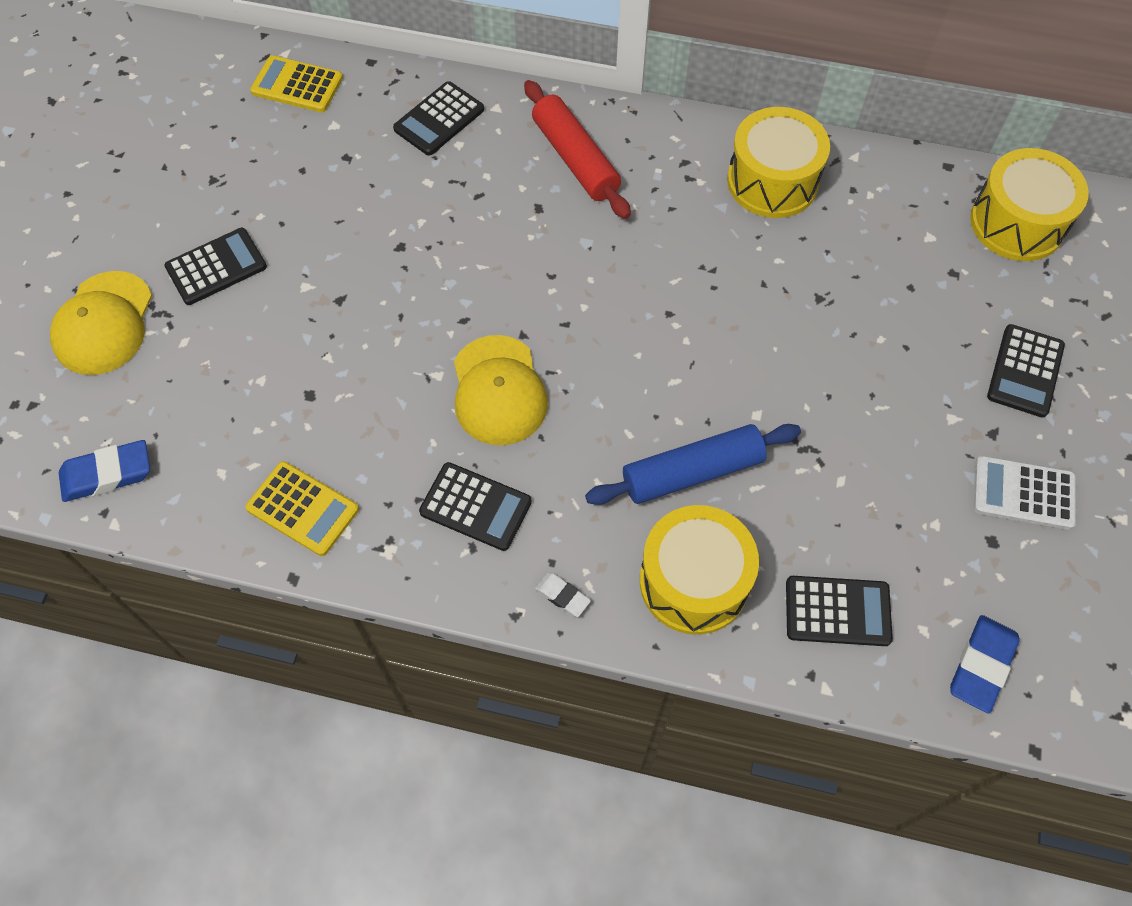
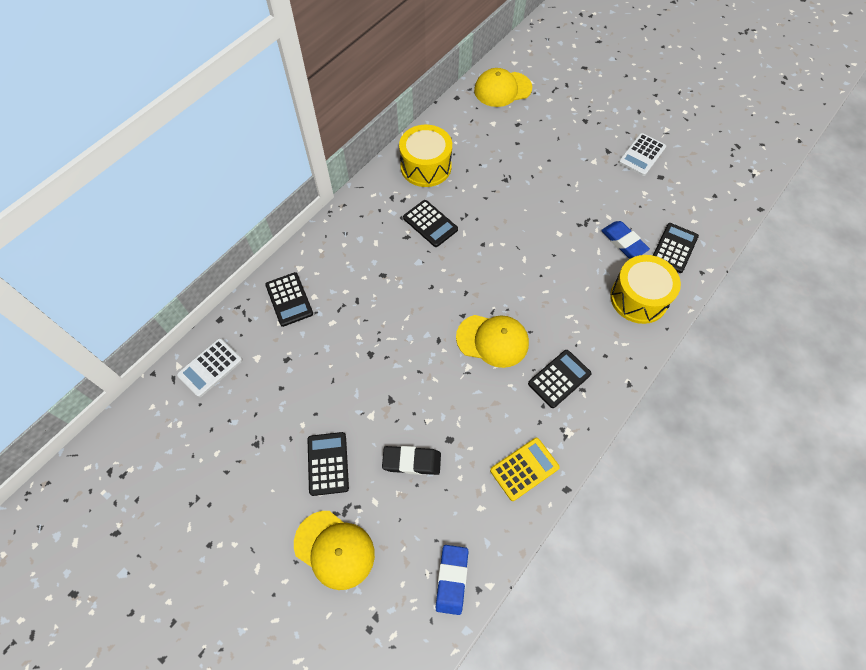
camera: 65 degrees left, 0 degrees up
(257, 361) = (411, 461): none -> black eraser
(297, 85) = (210, 367): yellow calculator -> white calculator
(562, 596) = (626, 358): white eraser -> none
(575, 159) = (360, 244): red rolling pin -> none
(692, 472) = (579, 273): blue rolling pin -> none
(981, 665) = (717, 208): blue eraser -> blue eraser (623, 242)
(1017, 223) = (502, 89): yellow drum -> yellow cap
(1025, 371) = (581, 125): black calculator -> black calculator (430, 224)

